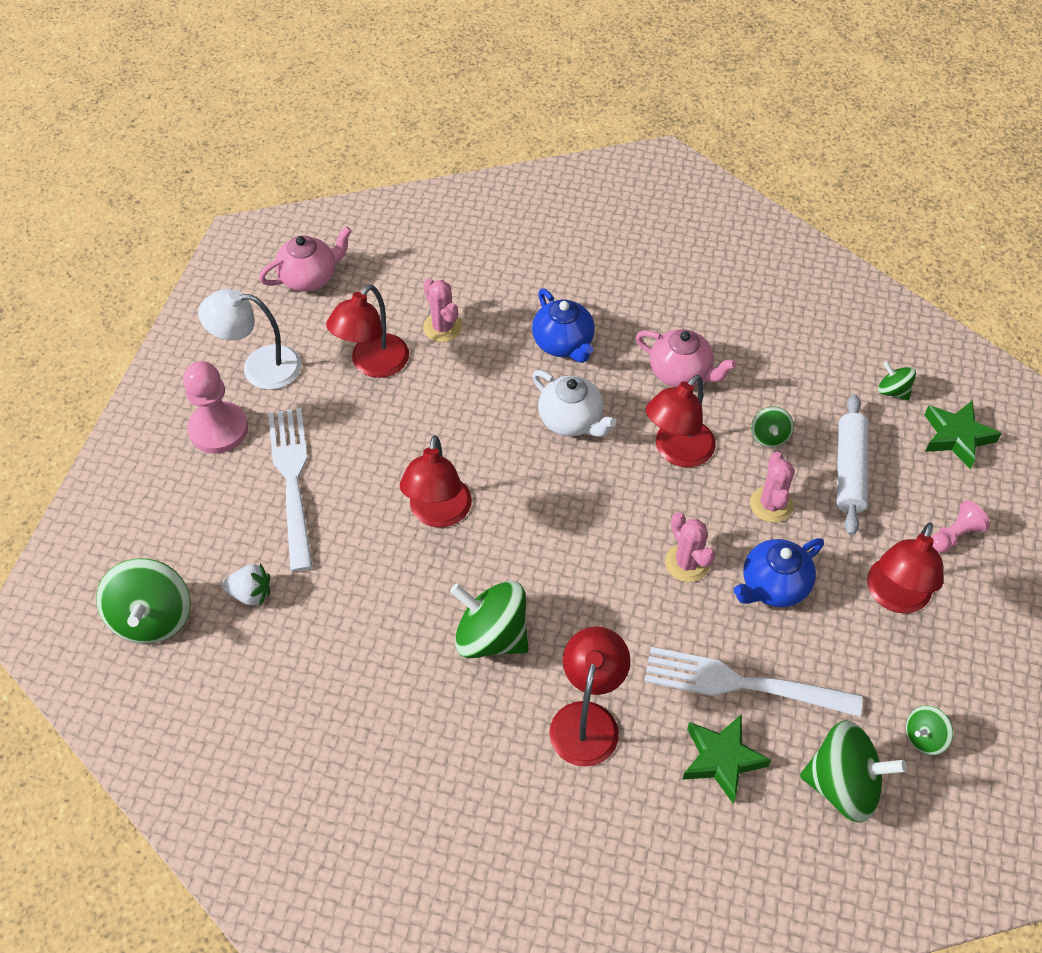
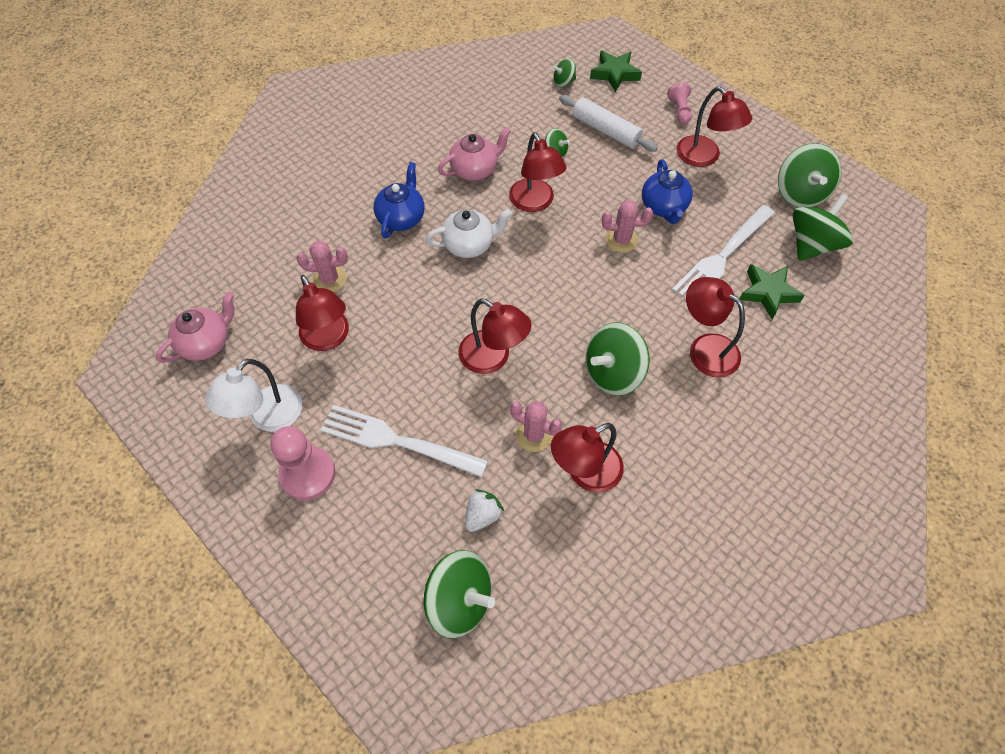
camera: 60 degrees left, 5 degrees up
(309, 277) = (206, 343): pink teapot -> pink teapot turned 45 degrees clockwise
(349, 664) = (585, 473): none -> red lamp
(563, 343) = (401, 218): blue teapot -> blue teapot turned 75 degrees counterclockwise
(771, 504) = (605, 178): pink cactus -> pink cactus (534, 435)
(924, 737) = (800, 193): green spinning top -> green spinning top, size x1.96

